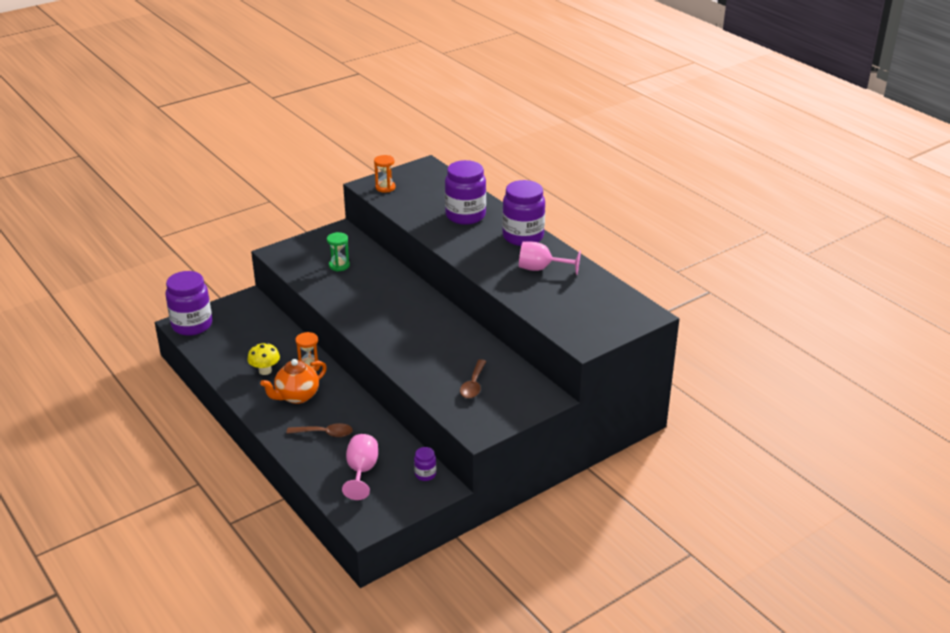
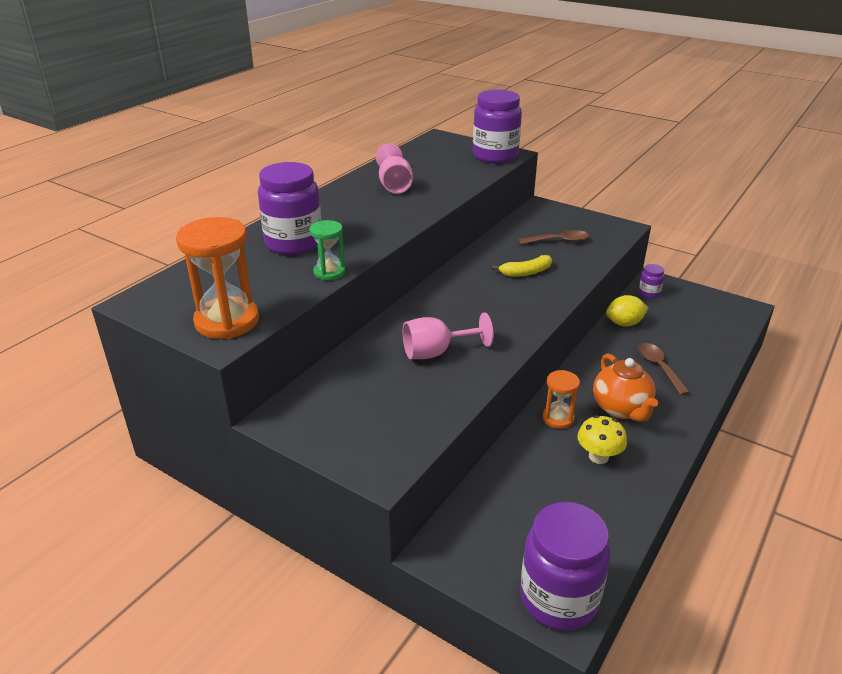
camera: 110 degrees left, 0 degrees up
(296, 396) = (621, 409): orange teapot -> orange teapot turned 45 degrees clockwise
(339, 265) = (387, 388): green hourglass -> green hourglass (329, 272)
(361, 471) = (685, 328): pink goblet -> pink goblet (436, 352)
(385, 187) = (227, 321): orange hourglass -> orange hourglass, size x1.80
(390, 439) = (624, 323): none -> yellow lemon
(432, 351) = (526, 272): none -> yellow banana
(523, 237) = (330, 203): purple jar -> purple jar (495, 156)

